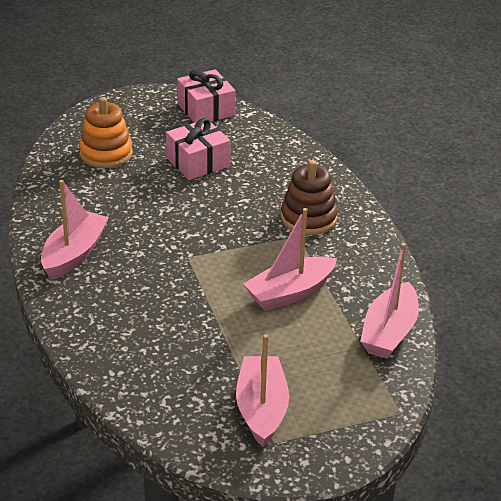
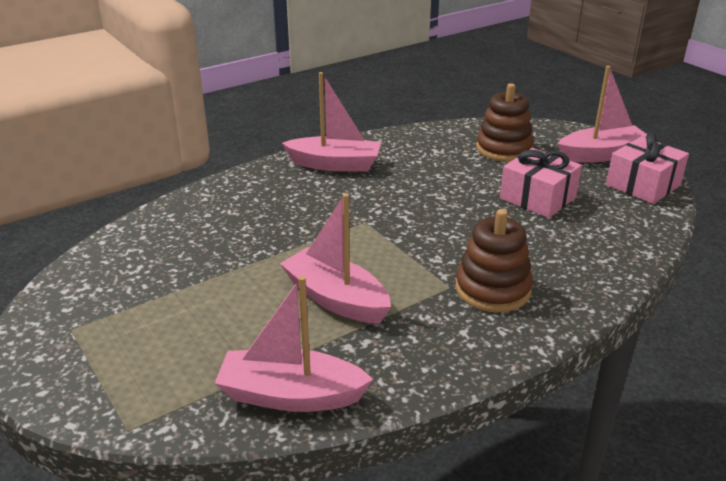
camera: 75 degrees right, 5 degrees down
(106, 153) = (504, 149): orange stacking toy -> brown stacking toy
(261, 409) = (125, 312): pink boat -> pink boat (601, 155)

